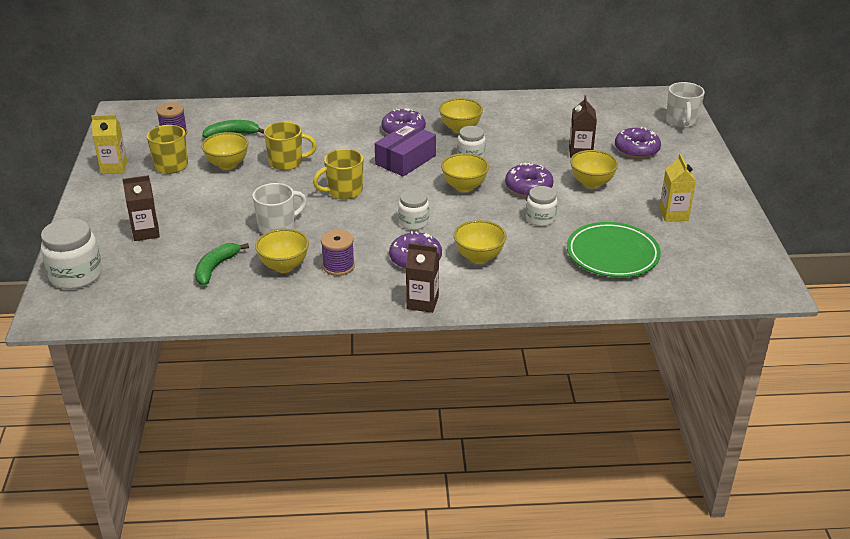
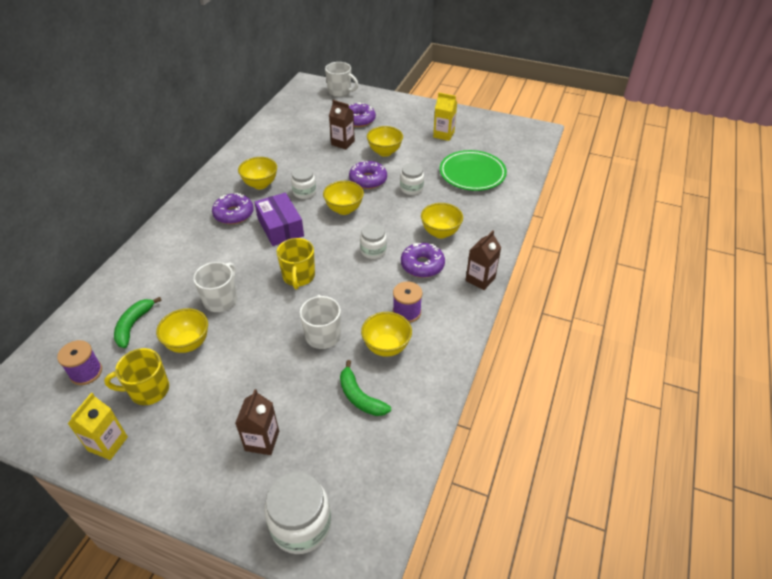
camera: 65 degrees left, 10 degrees up
(287, 162) = (221, 299): yellow mug -> white mug

